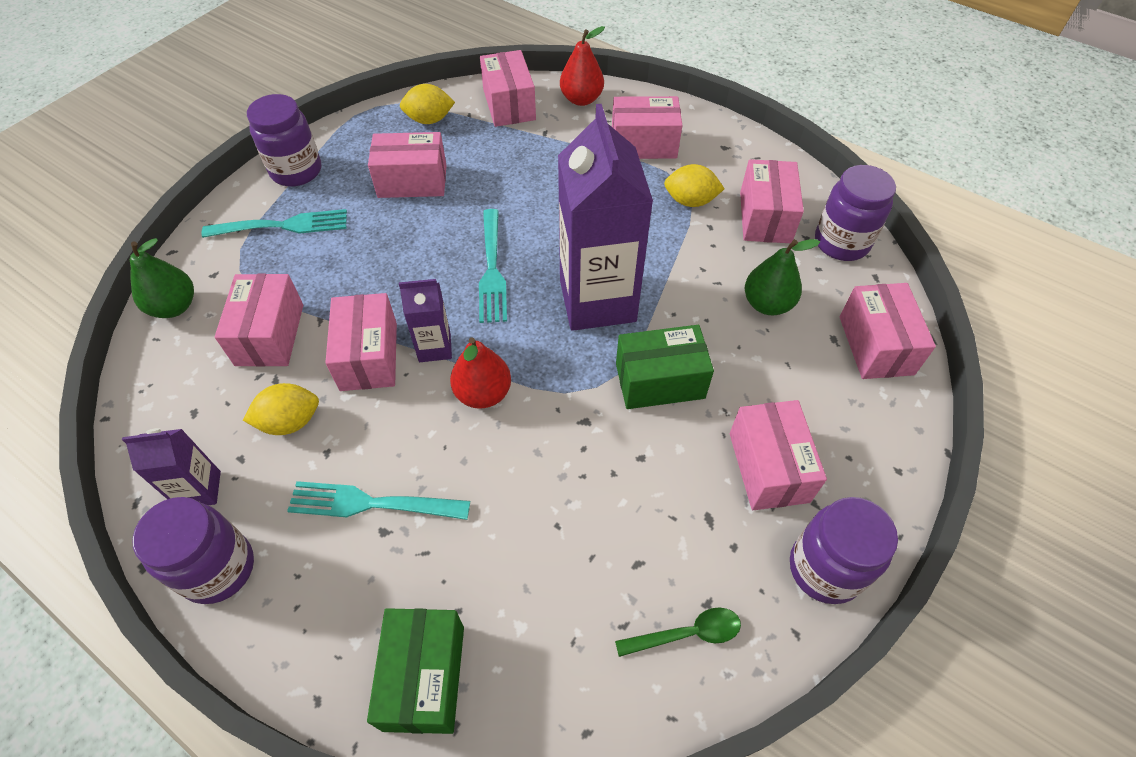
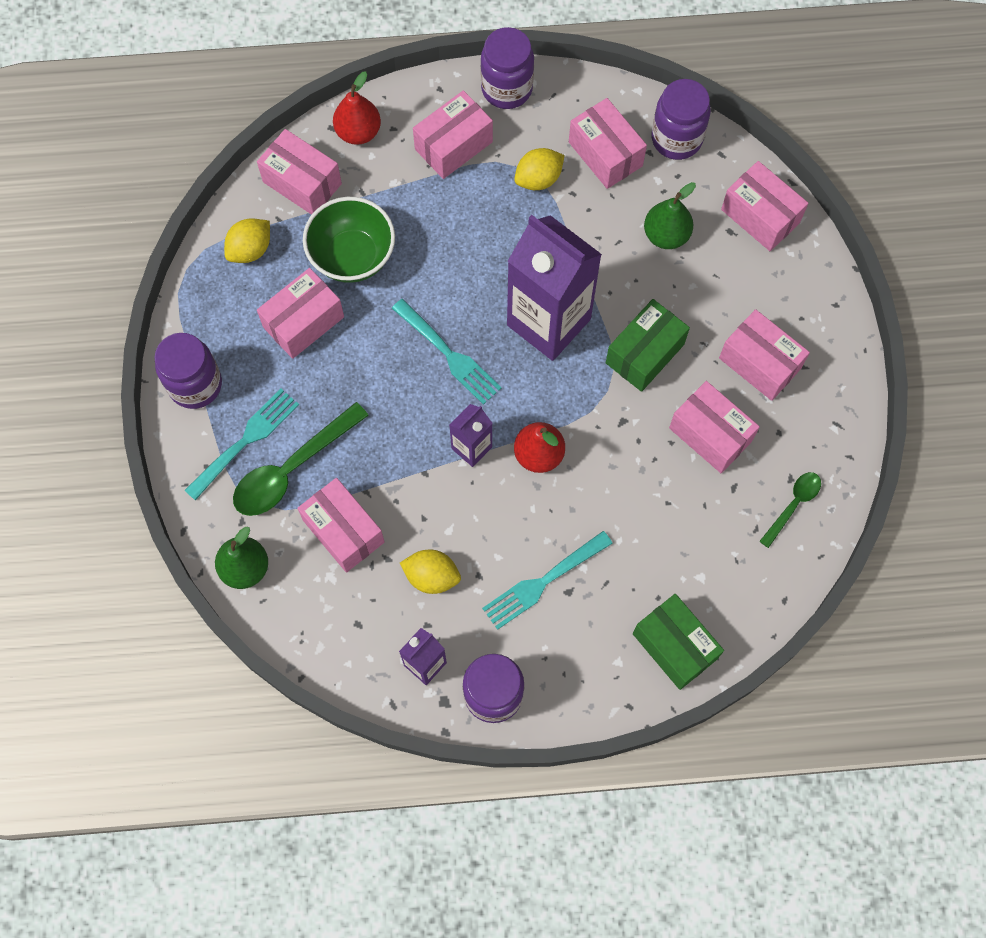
camera: 40 degrees left, 15 degrees up
(290, 265) = (292, 468): none -> green spoon
(290, 421) = (431, 576): yellow lemon -> yellow lemon turned 75 degrees clockwise
(369, 356) = (433, 490): pink box -> pink box (710, 434)
(493, 164) = (352, 256): none -> green bowl
(825, 568) = (838, 405): purple jar -> purple jar (507, 89)

